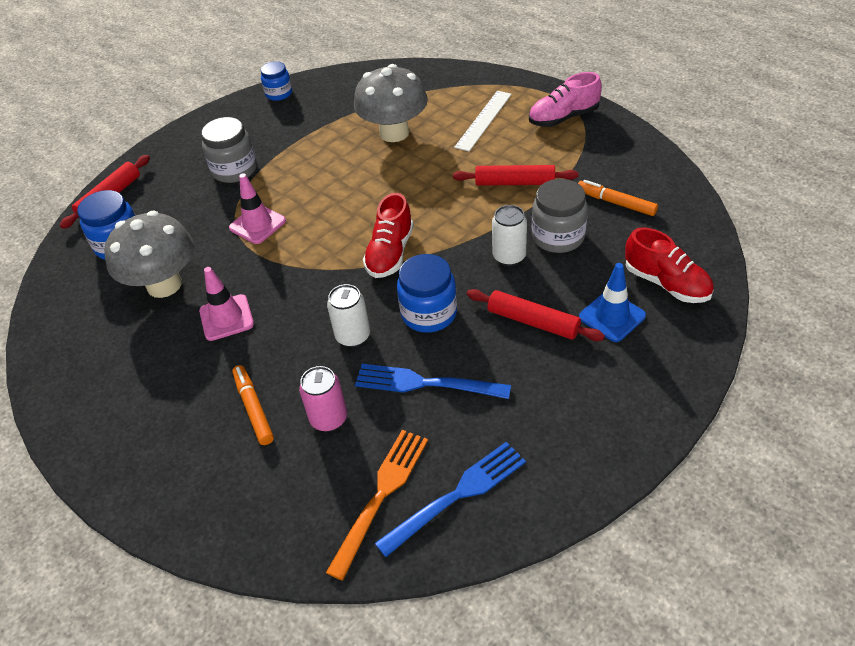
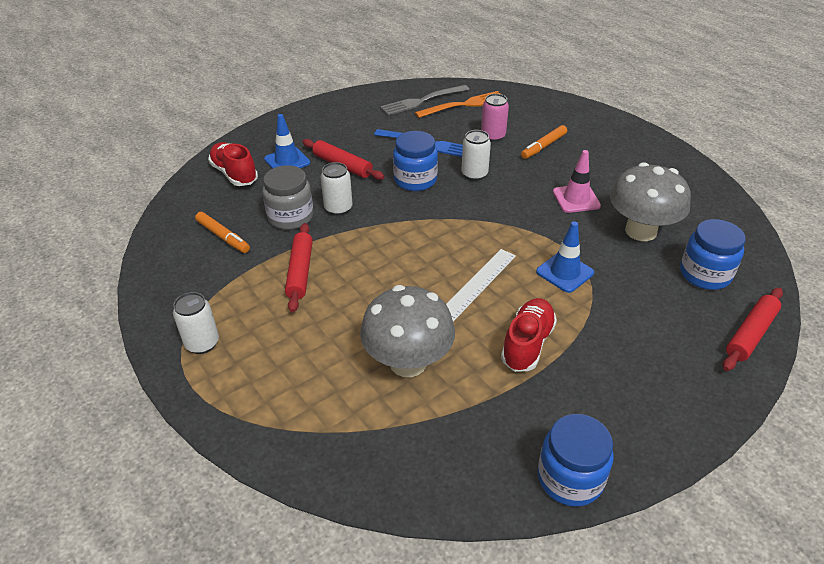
camera: 175 degrees left, 5 degrees down
(234, 170) = (606, 345): grey jar -> none
(254, 408) = (543, 146): orange marker -> orange marker turned 60 degrees clockwise
(257, 224) = (564, 272): pink traffic cone -> blue traffic cone
(279, 93) = (570, 478): blue jar -> blue jar, size x1.53
(381, 496) = (464, 105): orange fork -> orange fork turned 150 degrees counterclockwise
(390, 253) = (437, 226): red shoe -> red shoe (527, 344)
(457, 495) = (422, 101): blue fork -> grey fork
(483, 120) = (294, 359): white ruler -> white ruler (478, 283)
(515, 183) = (300, 272): red rolling pin -> red rolling pin turned 75 degrees clockwise
(563, 118) = (202, 343): pink shoe -> white can

